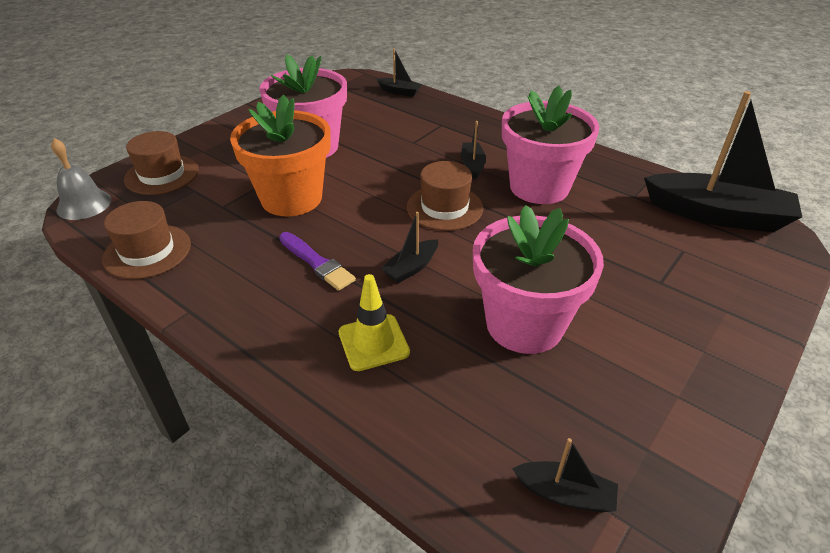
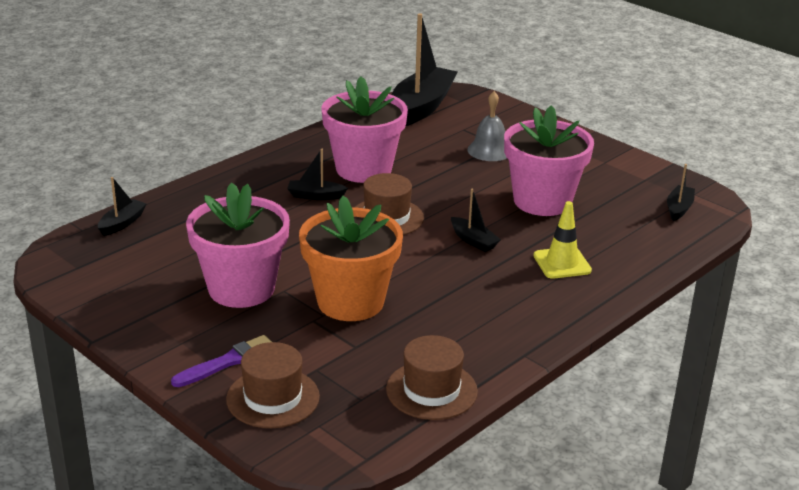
camera: 85 degrees left, 10 degrees down
(84, 204) = (327, 454): grey bell -> grey bell (489, 150)
(317, 263) = (462, 287): purple brush -> purple brush (227, 362)

